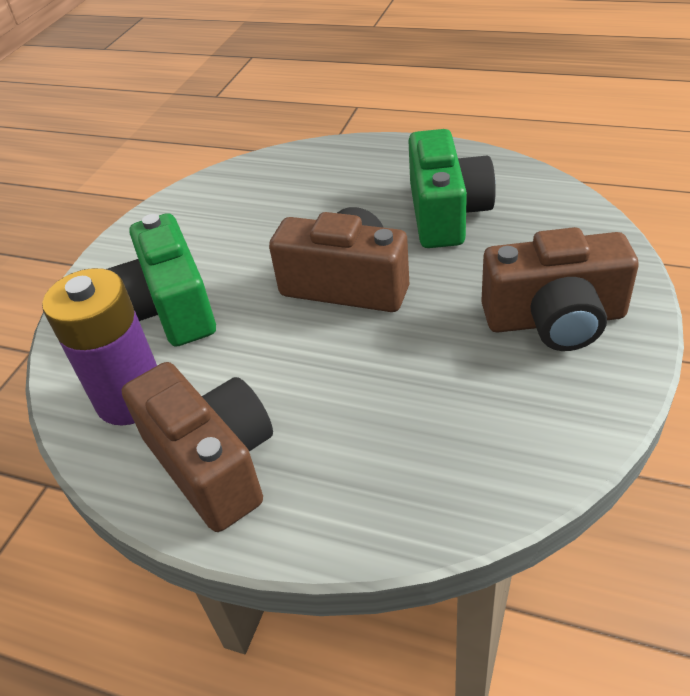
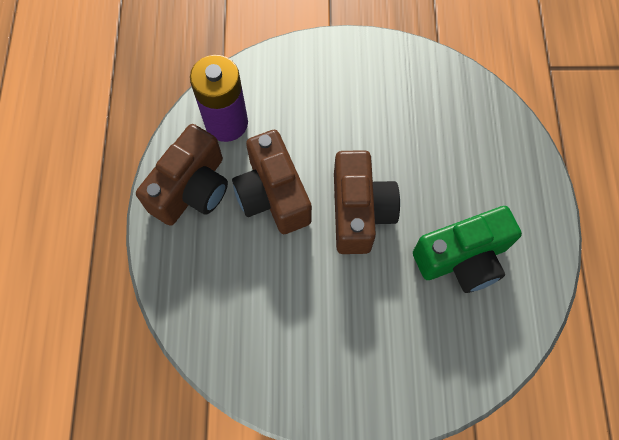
camera: 65 degrees right, 25 degrees up
(170, 308) = (306, 108): green camera -> none
(555, 319) = (361, 361): brown camera -> brown camera (273, 195)

